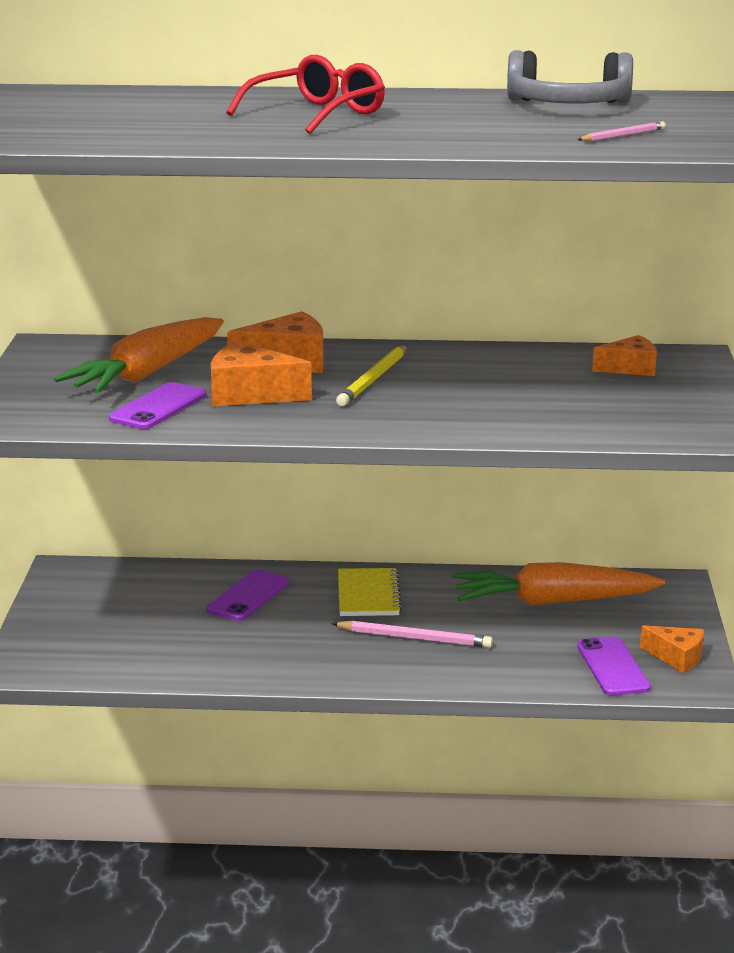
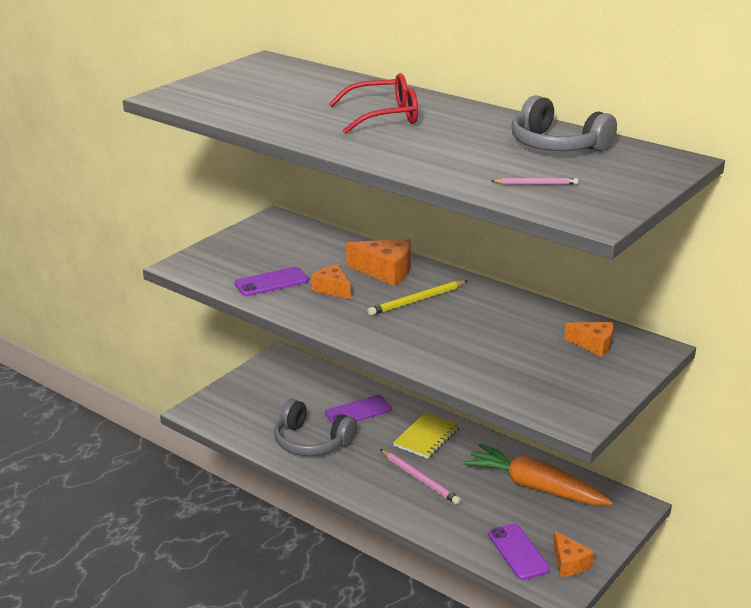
camera: 35 degrees right, 5 degrees up
(147, 373) = (298, 255): orange carrot -> none
(230, 646) = (312, 441): none -> grey headphones
(250, 394) = (332, 289): orange cheese -> orange cheese, size x0.65
(613, 667) = (518, 552): purple phone -> purple phone turned 45 degrees counterclockwise

